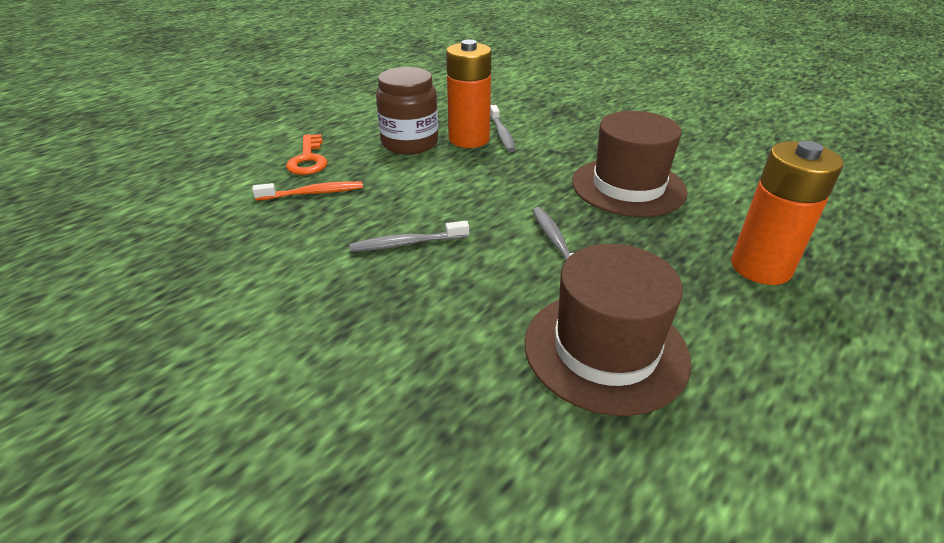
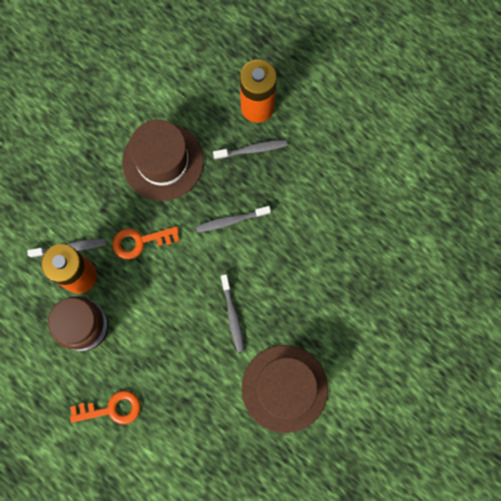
camera: 90 degrees left, 40 degrees up
(313, 193) = (167, 392): orange toothbrush -> none
(514, 173) = (140, 241): none -> orange key
(605, 349) = (325, 207): brown hat -> brown hat (284, 388)
(681, 262) = (252, 150): none -> grey toothbrush

